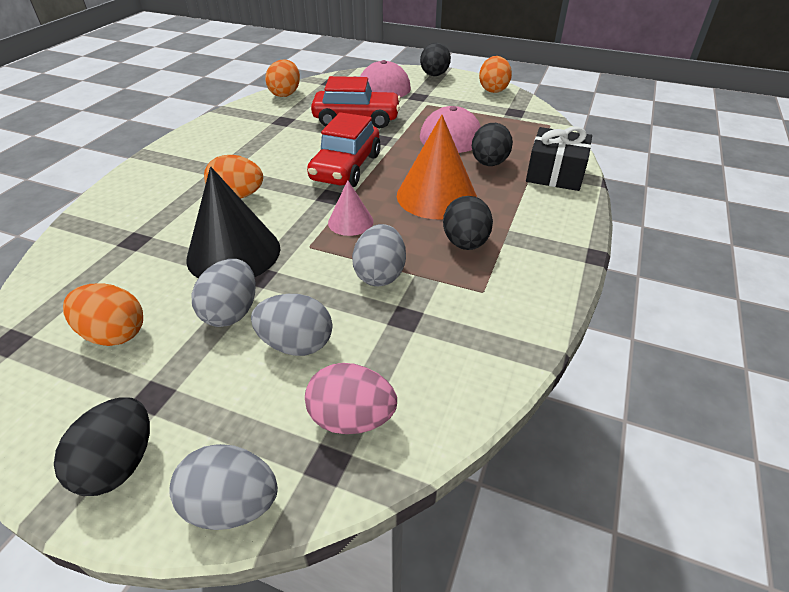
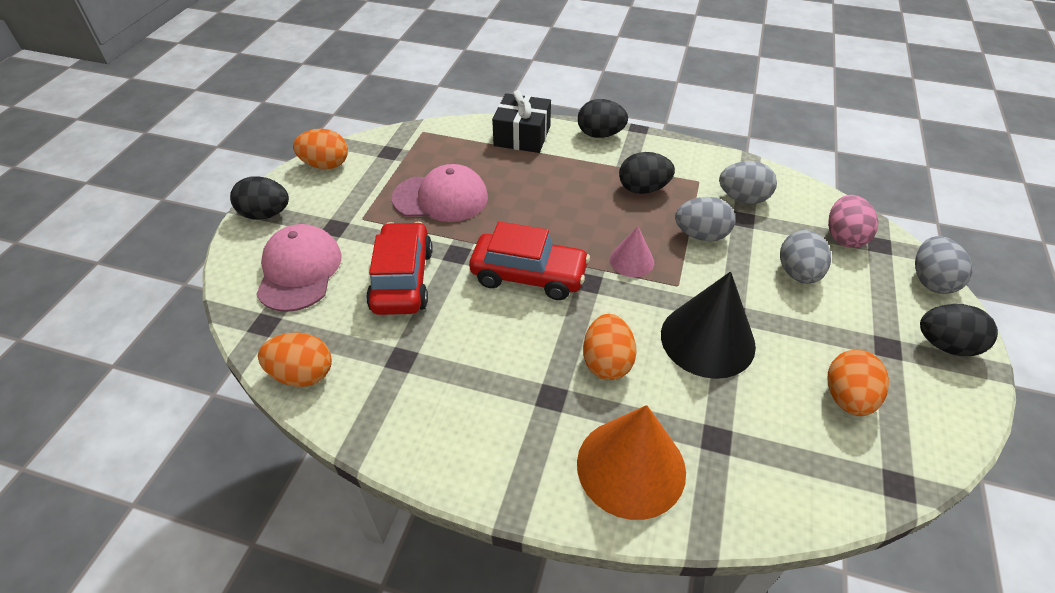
camera: 95 degrees left, 5 degrees up
(231, 312) = (784, 321): grey egg -> grey egg (743, 198)
(436, 196) = (574, 206): orange cone -> orange cone (631, 467)
(489, 163) = (508, 173): black egg -> black egg (600, 134)

